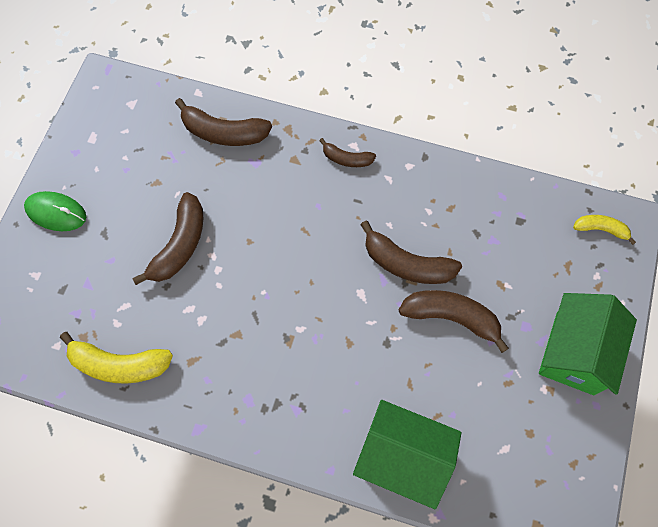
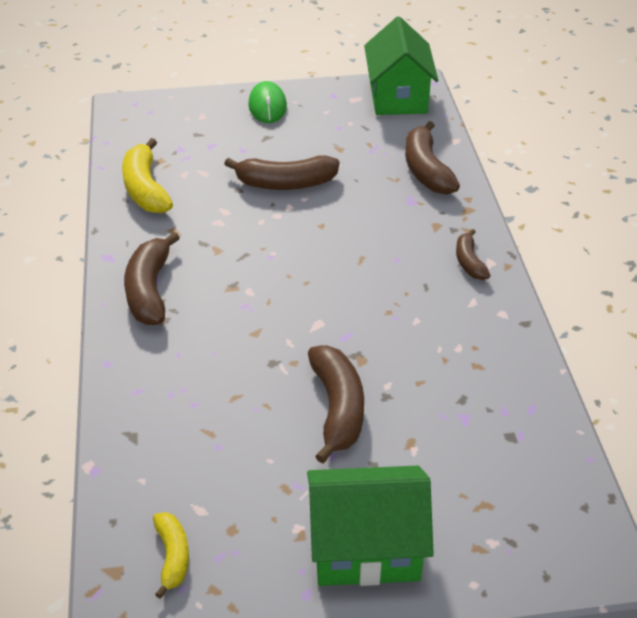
camera: 65 degrees right, 25 degrees down
(402, 457) = (146, 417): green house -> green house (398, 97)
(406, 264) = (378, 349): brown banana -> brown banana (150, 290)
(601, 229) = (564, 527): yellow banana -> yellow banana (172, 556)

